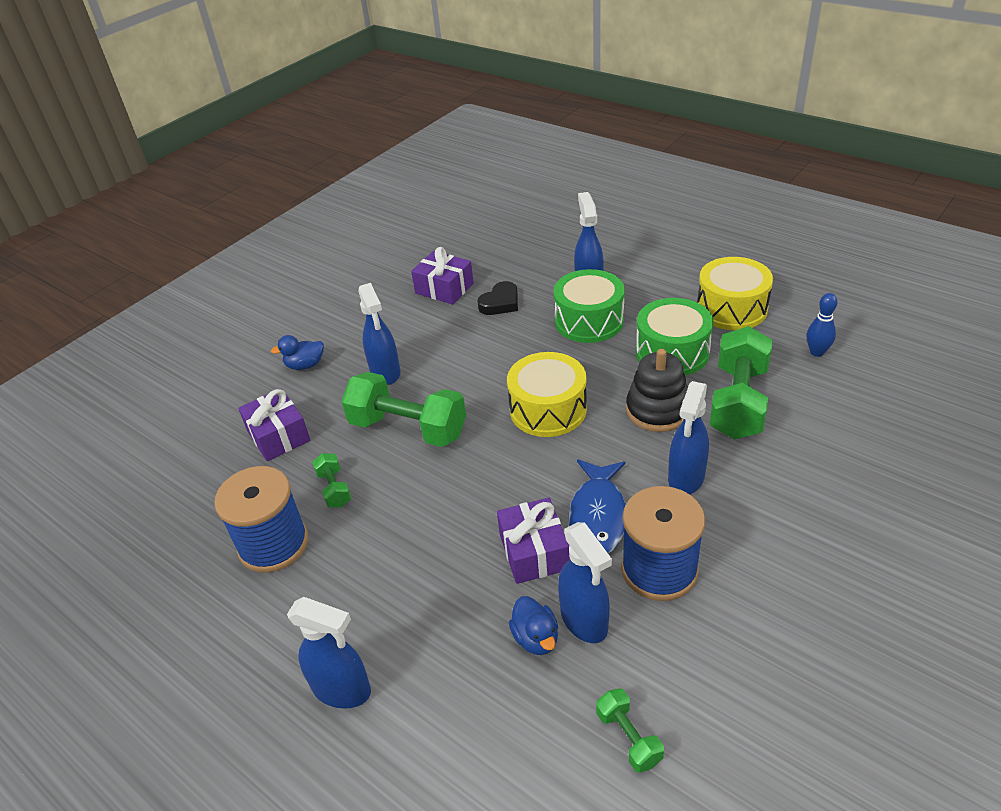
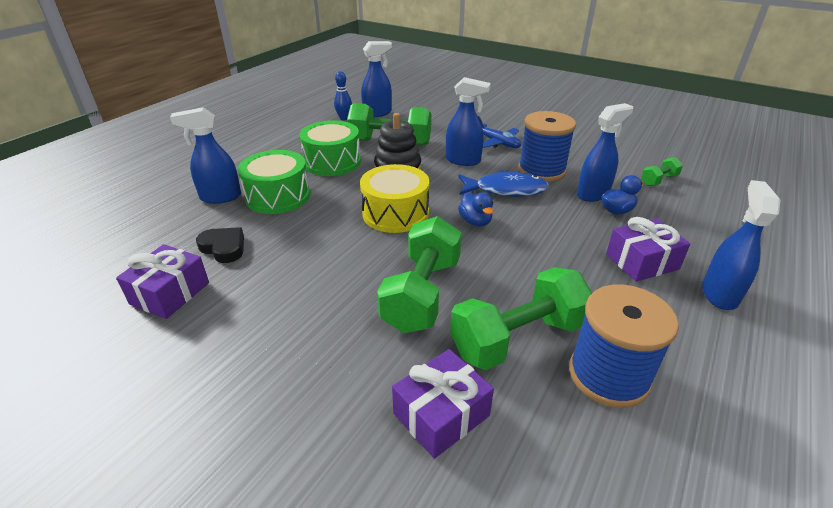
camera: 100 degrees left, 5 degrees down
(305, 365) = (293, 417): blue duck -> blue duck (475, 221)
(334, 489) = (518, 338): green dumbbell -> green dumbbell, size x2.13
(385, 372) = (326, 325): blue spray bottle -> blue spray bottle (377, 113)
(534, 552) = (547, 214): purple gift -> purple gift (642, 262)
(731, 308) = (286, 140): yellow drum -> none
(756, 526) = (497, 142): none -> blue plane

